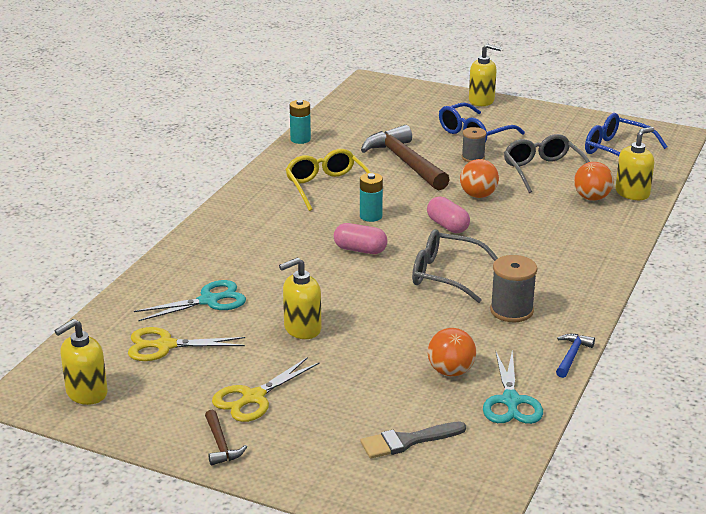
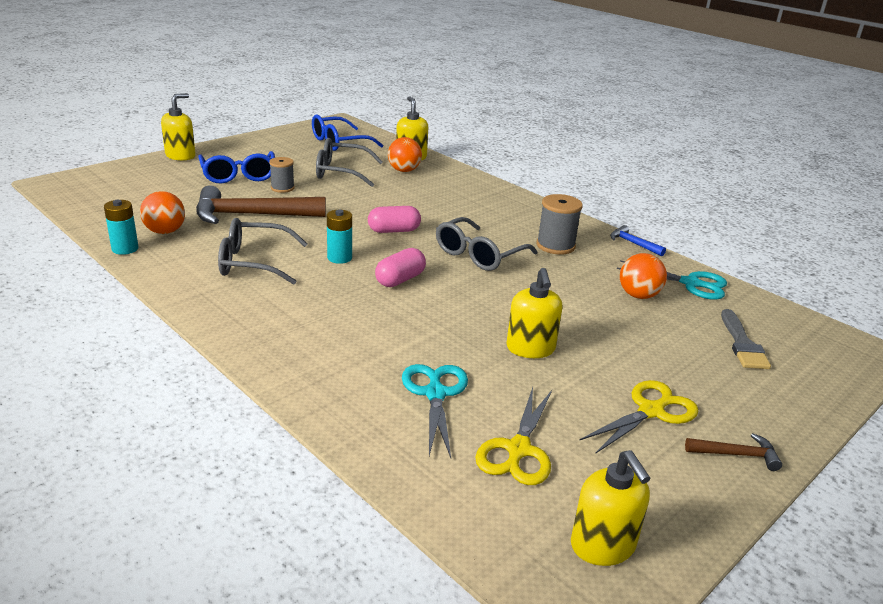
camera: 70 degrees left, 0 degrees up
(253, 398) = (651, 411): yellow scissors -> yellow scissors turned 105 degrees counterclockwise
(327, 187) = (253, 262): yellow glasses -> grey glasses
(478, 195) = (353, 205): orange ball -> orange ball (165, 231)

